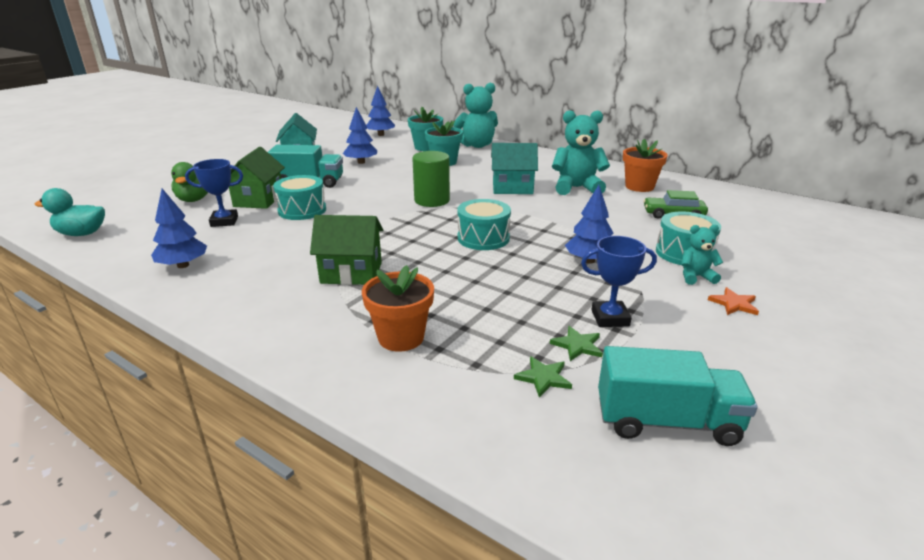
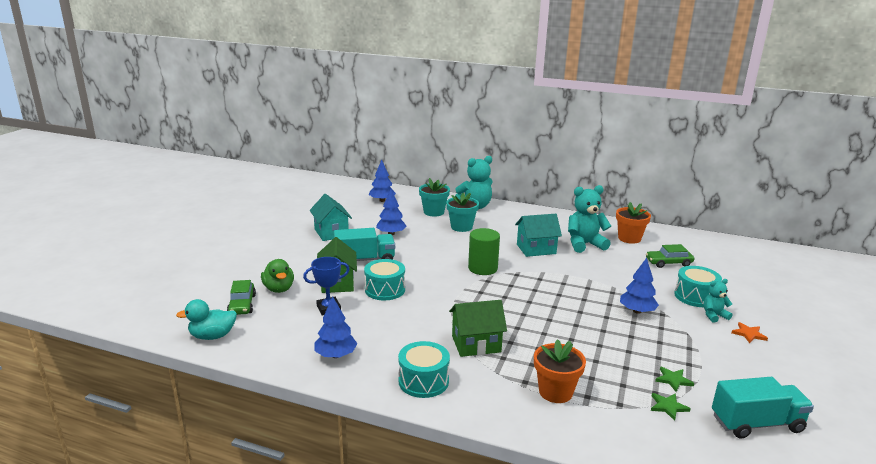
camera: 15 degrees left, 5 degrees down
(142, 209) = (242, 305): none -> green car
(483, 238) = (549, 300): turquoise drum -> turquoise drum (423, 381)
(610, 318) = (680, 356): blue trophy -> none

